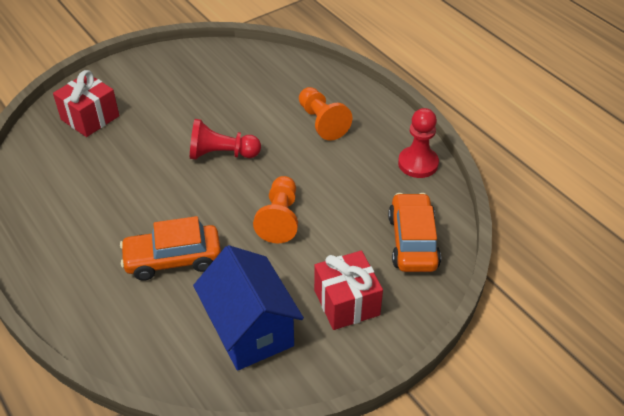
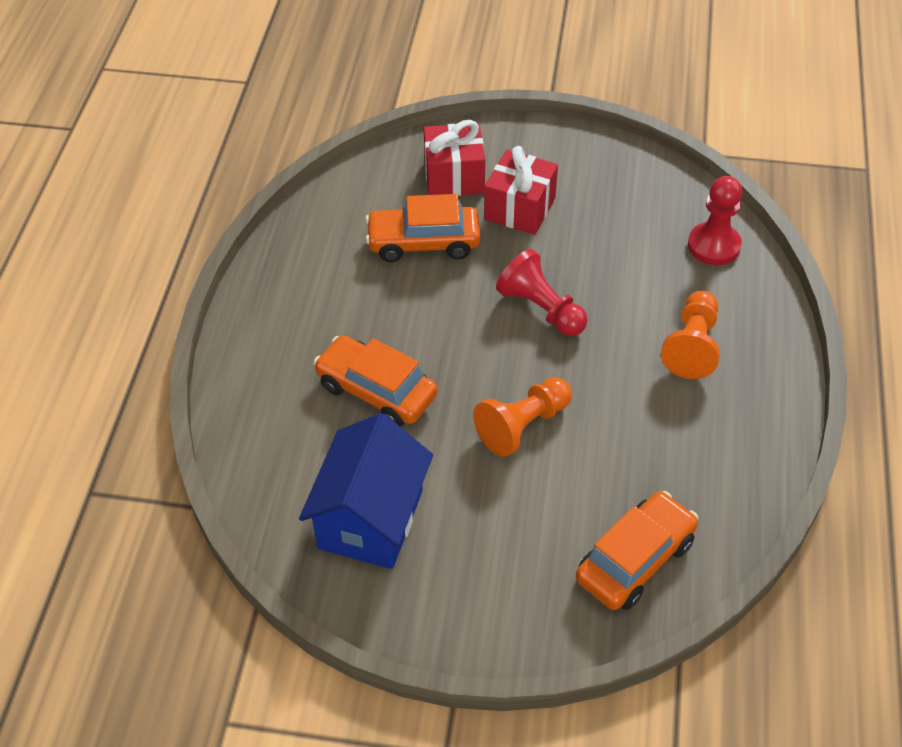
camera: 45 degrees right, 5 degrees up
(110, 163) = (423, 242): none -> orange car
(346, 302) = (490, 568): red gift -> red gift (520, 208)
(418, 163) = (749, 475): red pawn -> red pawn (714, 245)

